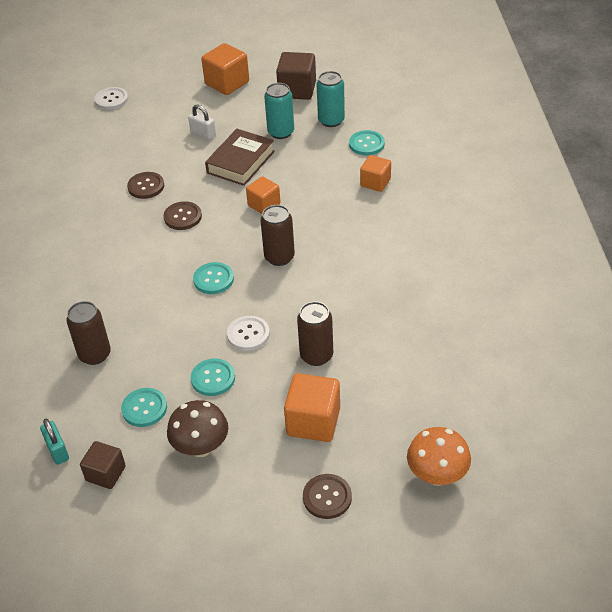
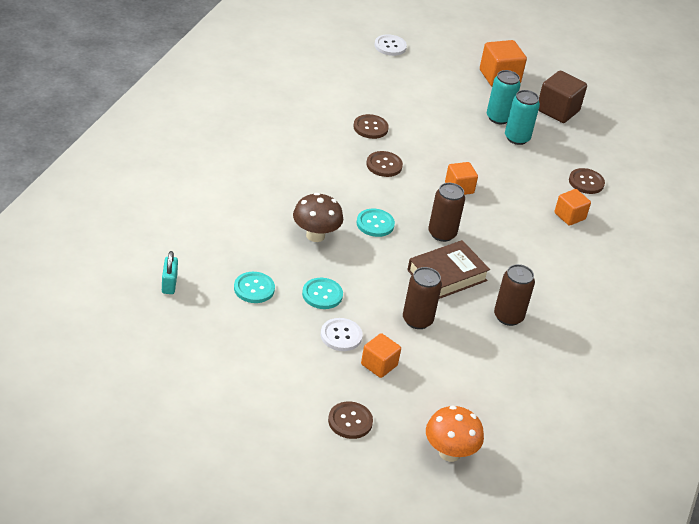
camera: 20 degrees right, 5 degrees down
(95, 354) = (242, 232): brown can -> brown can (508, 317)
(106, 473) = (194, 318): brown cube -> none
(201, 447) = (278, 337): brown mushroom -> brown mushroom (315, 235)
(203, 133) = (448, 108): white padlock -> none
(240, 162) = (464, 146): brown book -> brown book (447, 275)
(248, 334) = (373, 277): white button -> white button (341, 336)
(313, 422) = (379, 365): orange cube -> orange cube, size x0.64
(331, 120) = (569, 149): turquoise can -> turquoise can (498, 118)
(366, 144) = (586, 182): turquoise button -> brown button

